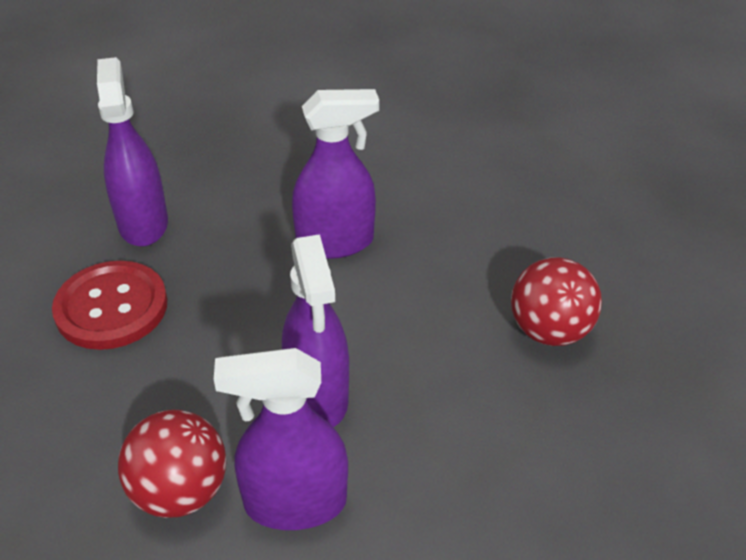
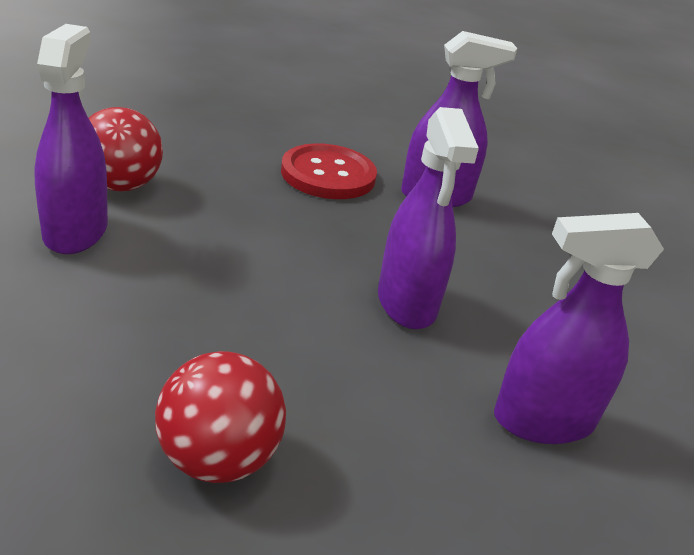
camera: 90 degrees right, 10 degrees down
(317, 396) = (187, 259): purple spray bottle -> purple spray bottle (543, 420)

